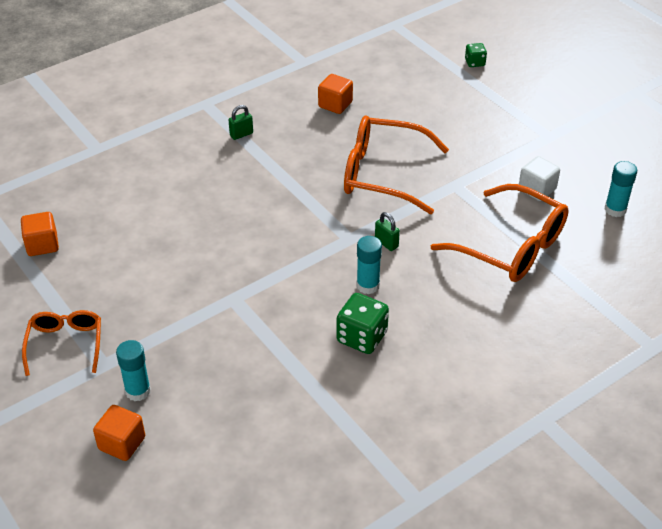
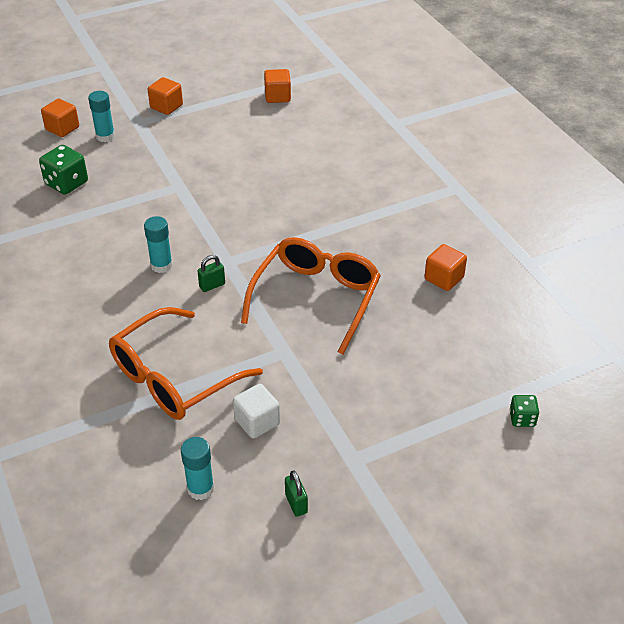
camera: 100 degrees right, 0 degrees up
(65, 344) = (166, 106): orange glasses -> orange cube
(241, 134) = (401, 207): green padlock -> green padlock (296, 503)
(362, 337) = (102, 253): green dice -> green dice (66, 183)

